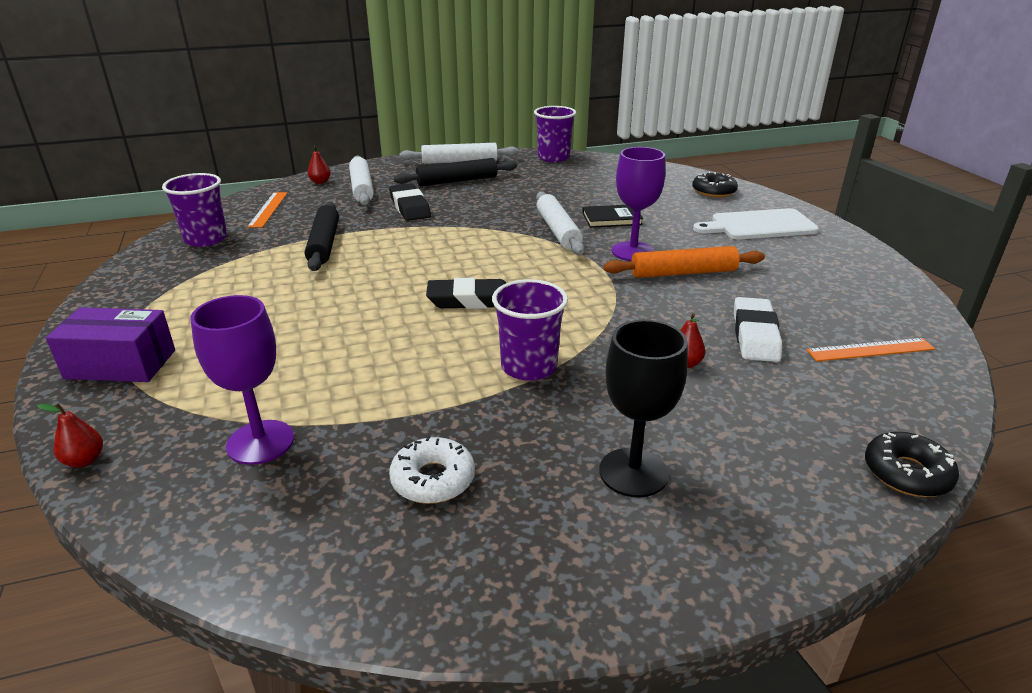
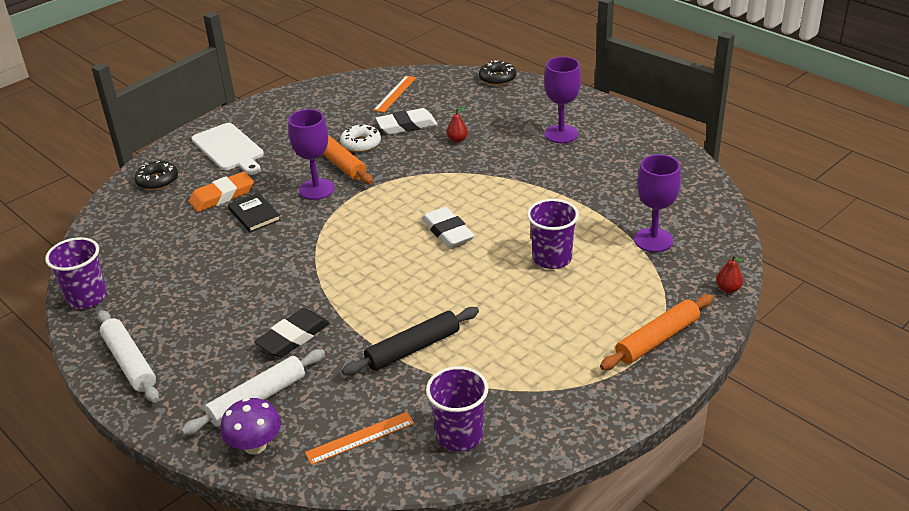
camera: 115 degrees left, 5 degrees up
(120, 364) = (657, 339): purple box -> orange rolling pin
(320, 182) = (255, 445): red pear -> purple mushroom
(433, 479) = (620, 180): white donut -> white donut (361, 144)
(457, 181) = (199, 337): black rolling pin -> none
(471, 300) = (447, 231): black eraser -> white eraser
(529, 367) = (506, 184): purple cup -> purple cup (552, 258)
(557, 231) = (298, 233): white rolling pin -> none
(633, 472) = (561, 134): black goblet -> purple goblet
(660, 211) = (222, 196): none -> orange eraser
(870, 350) = (395, 93): orange ruler -> orange ruler turned 60 degrees clockwise

